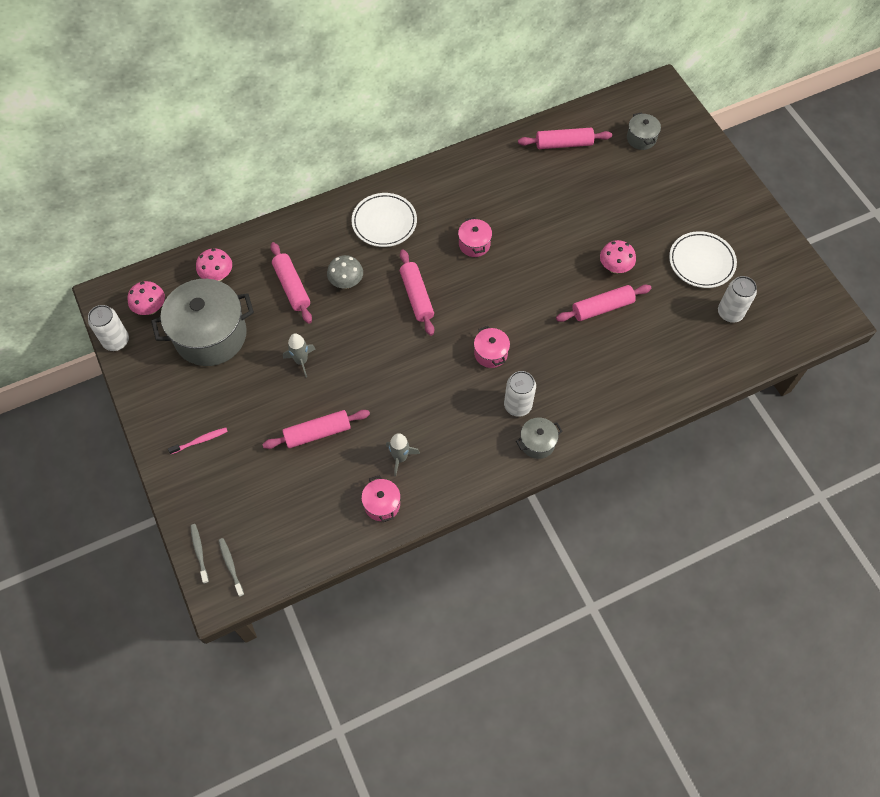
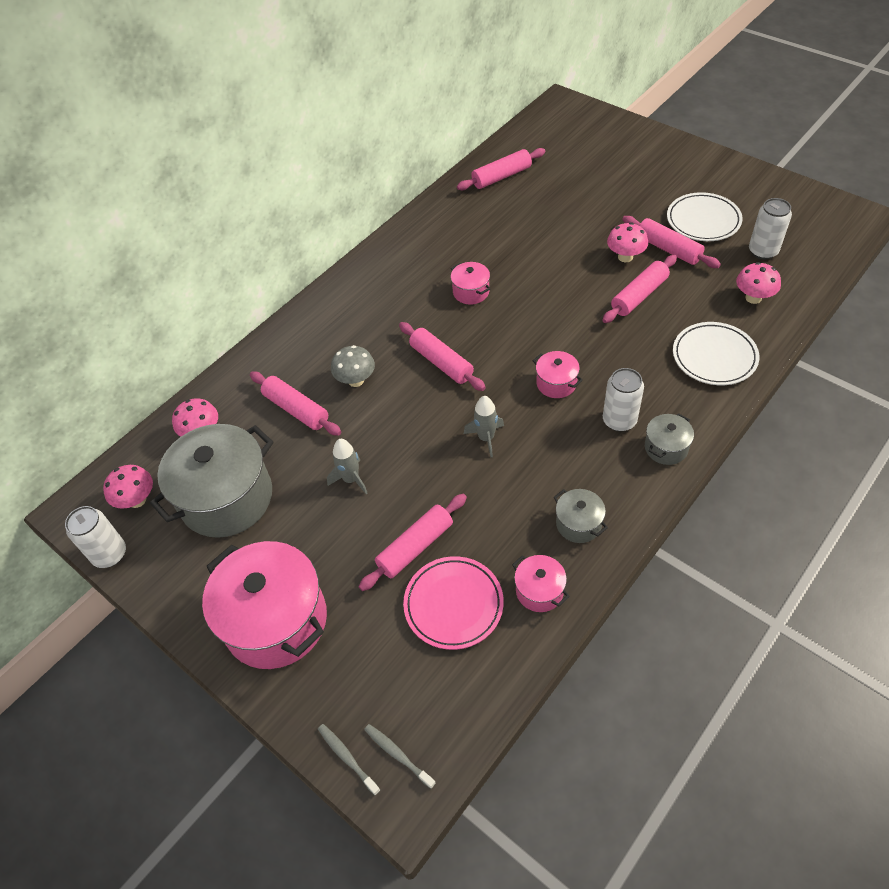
camera: 20 degrees left, 10 degrees down
(200, 440) = (276, 620): pink toothbrush -> pink pot
(320, 486) = (453, 604): none -> pink plate
(384, 222) = (363, 309): white plate -> white plate (714, 357)
(400, 458) = (528, 530): grey rocket -> grey rocket (486, 438)
(641, 138) = (571, 146): grey pot -> grey pot (578, 524)
(654, 276) = (668, 249): none -> pink rolling pin
(691, 351) = (753, 298): none -> pink mushroom

